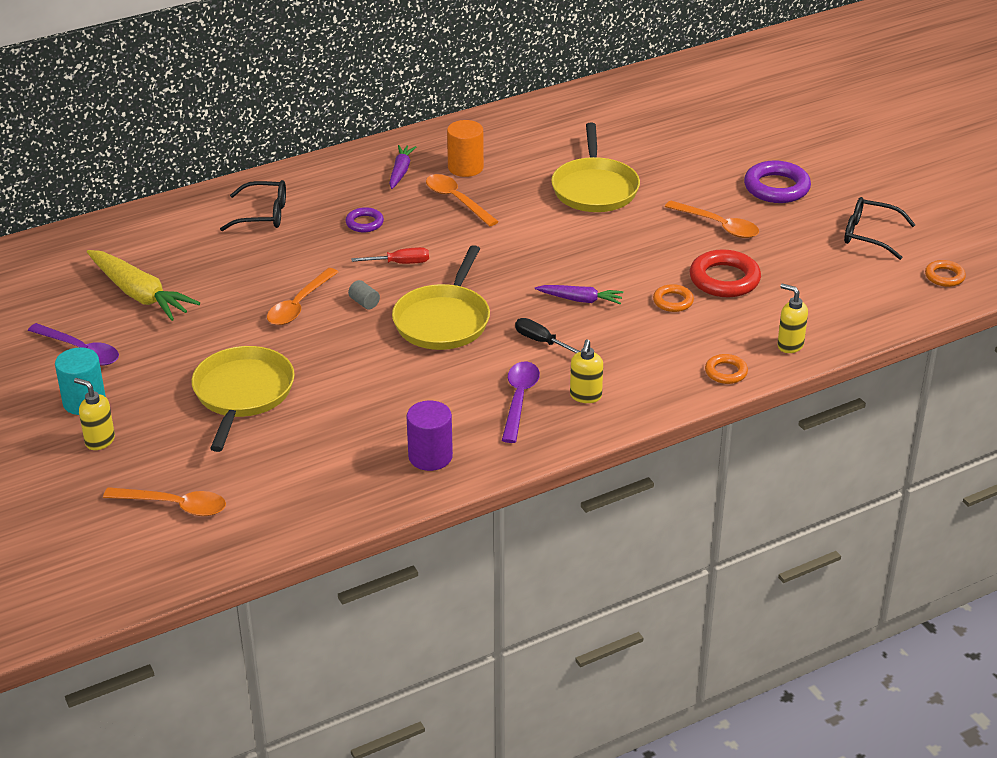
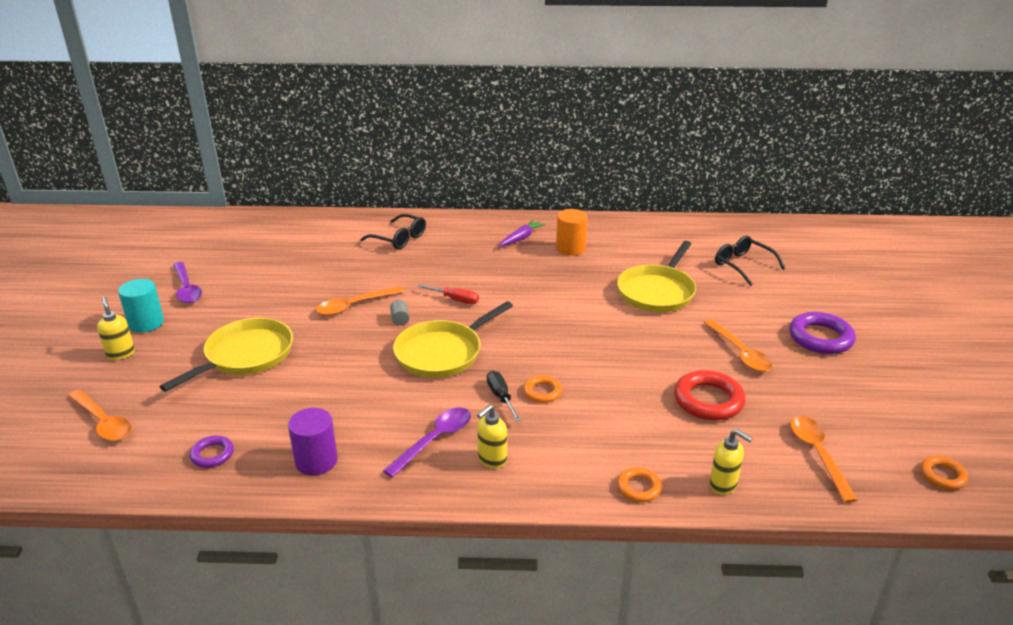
camera: 30 degrees right, 5 degrees down
(139, 294) = (265, 264): yellow carrot -> none
(364, 223) = (460, 264): purple ring -> purple ring (212, 454)
(457, 200) = (541, 269): orange spoon -> orange spoon (818, 455)
(580, 300) = (565, 374): purple carrot -> none
(673, 301) = (644, 403): orange ring -> orange ring (542, 392)
(789, 345) = (723, 485): yellow soap dispenser -> yellow soap dispenser turned 150 degrees clockwise
(869, 235) = (885, 408): black glasses -> black glasses (743, 265)

